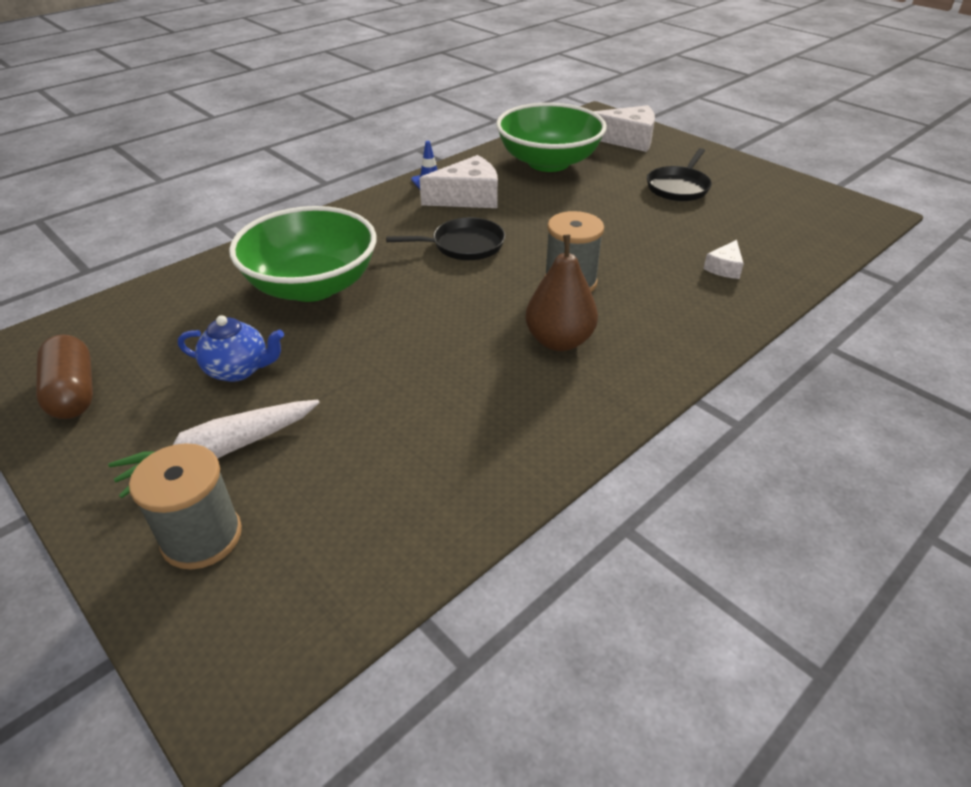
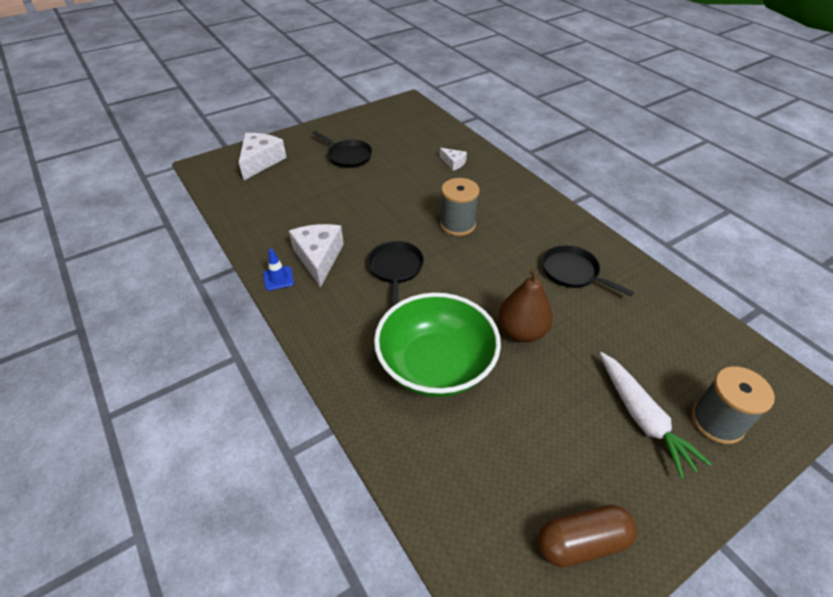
camera: 80 degrees left, 5 degrees up
(238, 370) = (549, 413): blue teapot -> none
(500, 393) = (572, 272): none -> black pan
(548, 162) = (278, 206): green bowl -> none
(559, 341) = (522, 240): brown pear -> brown pear (522, 331)

